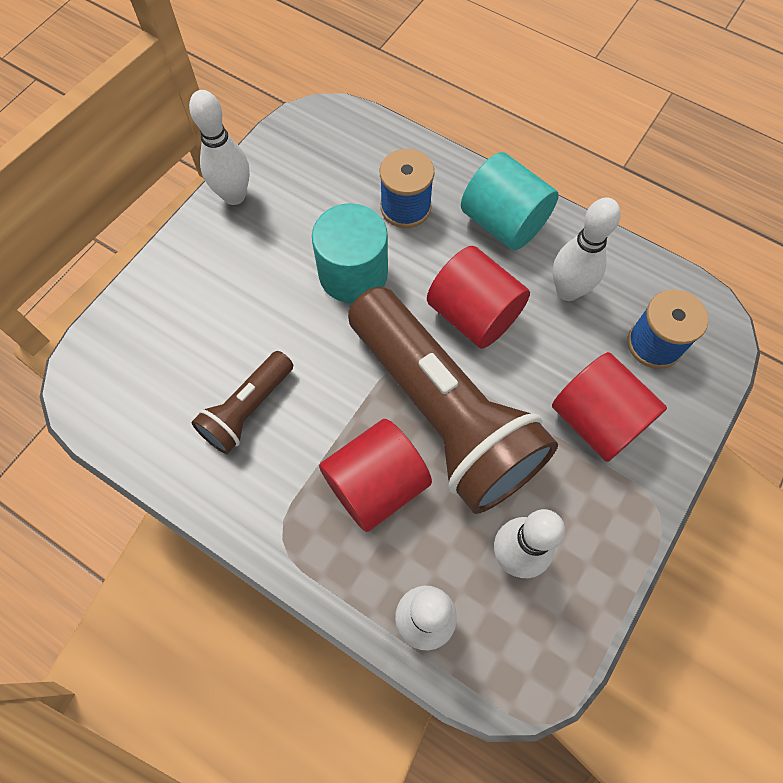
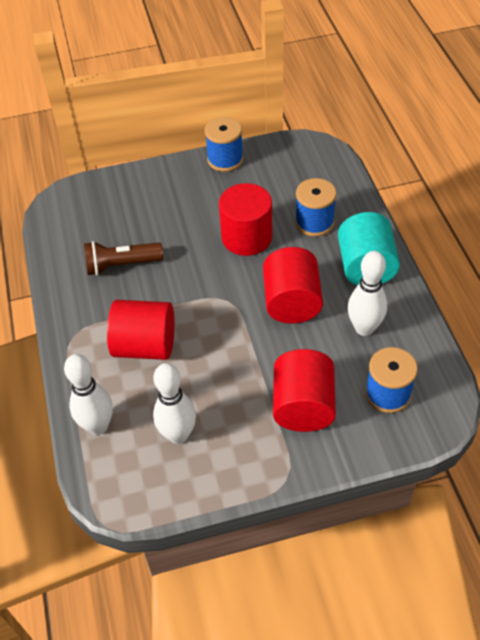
camera: 45 degrees right, 15 degrees down
(234, 196) = (225, 159): white bowling pin -> blue spool
(353, 273) = (246, 237): turquoise cylinder -> red cylinder
(442, 413) = (218, 338): brown flashlight -> none

